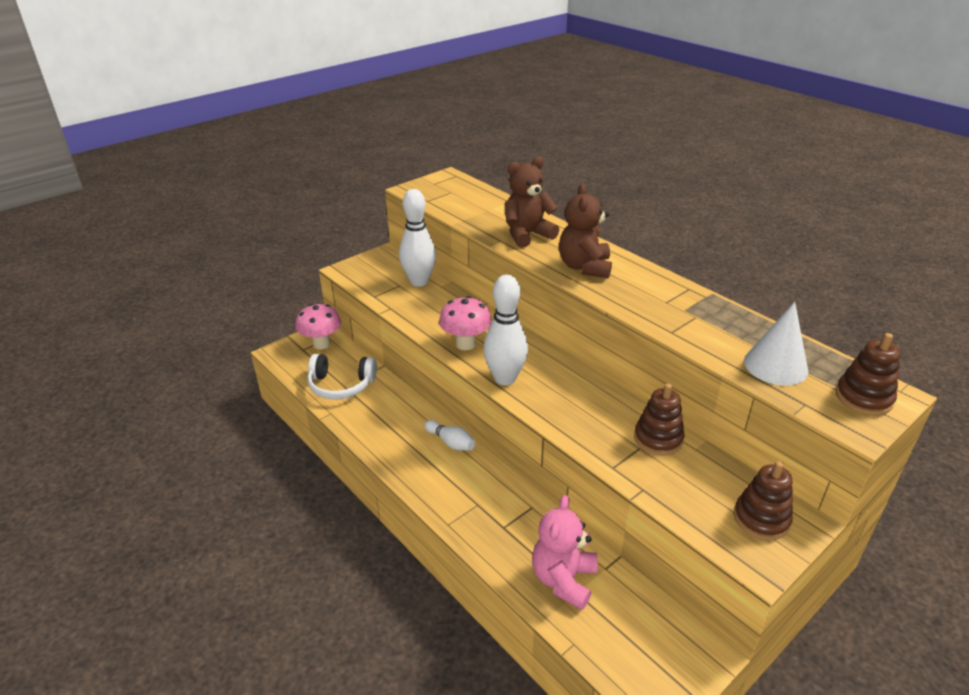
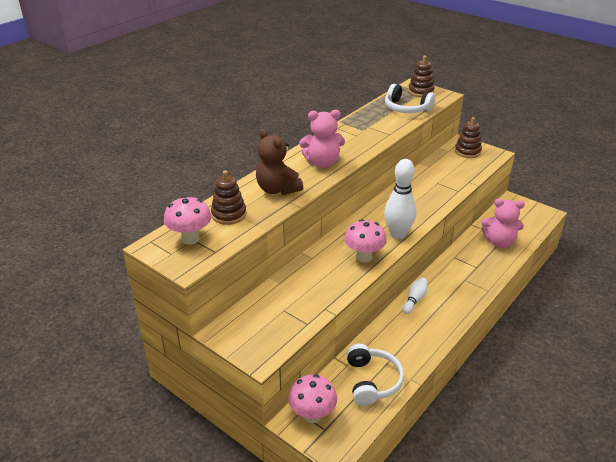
camera: 100 degrees left, 0 degrees up
(419, 281) = (275, 298): white bowling pin -> none
(452, 191) = (190, 238): none -> pink mushroom
(584, 267) = (322, 163): brown teddy bear -> pink teddy bear
(658, 439) = (427, 177): brown stacking toy -> brown stacking toy (229, 214)
(775, 365) = (406, 108): white cone -> white headphones

